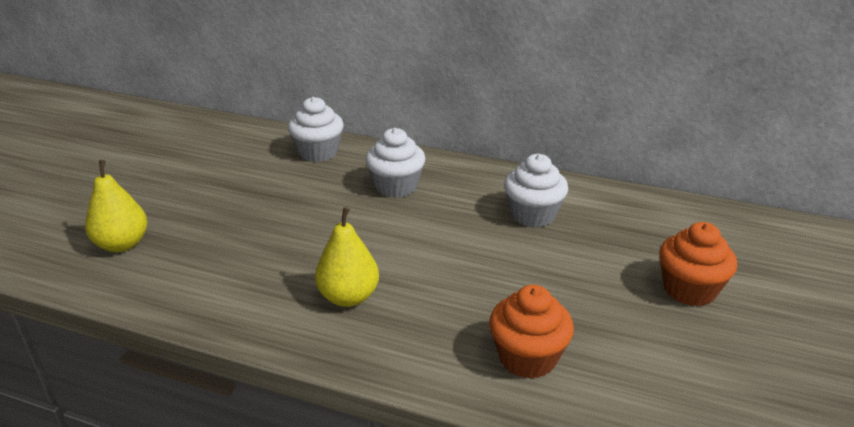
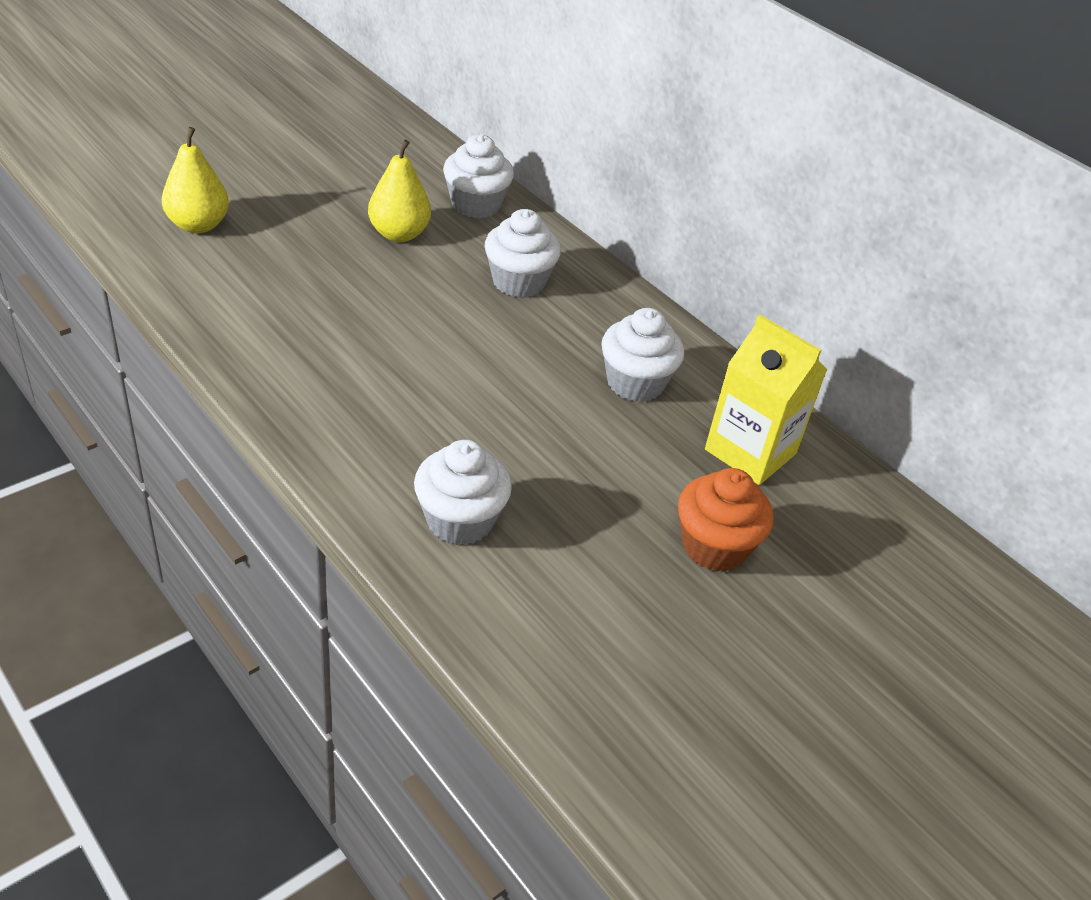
camera: 25 degrees right, 10 degrees up
(348, 297) = (352, 377): yellow pear -> yellow pear (399, 234)
(527, 357) = (460, 520): orange cupcake -> white cupcake
(640, 224) = (750, 452): none -> yellow carton

